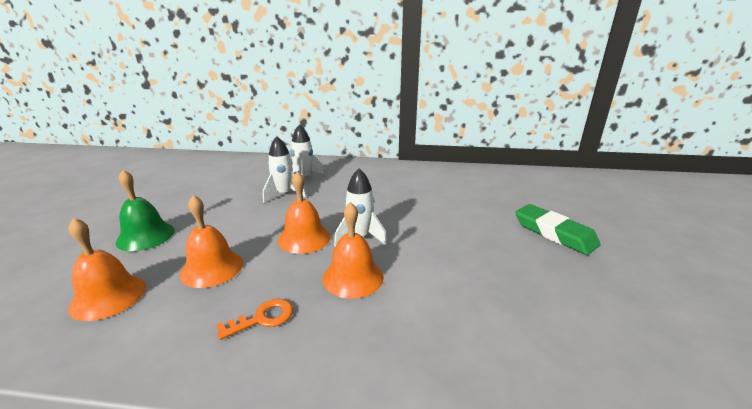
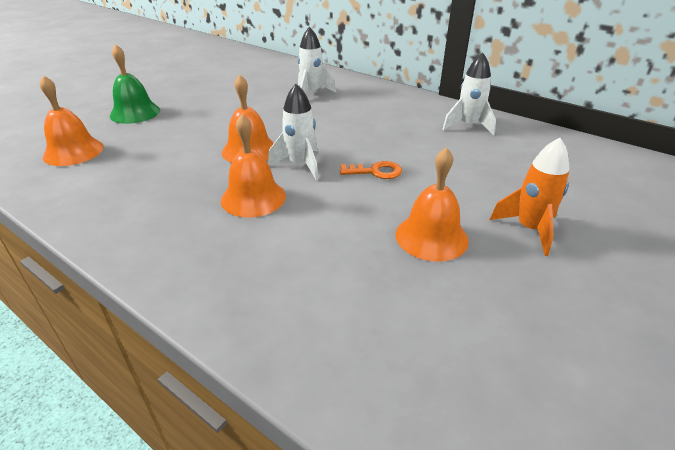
camera: 30 degrees right, 10 degrees up
(212, 268) = (155, 153): orange bell -> orange bell (431, 237)
(263, 318) = (151, 204): orange key -> orange key (376, 171)
(284, 194) = (275, 104): white rocket -> white rocket (468, 126)
(554, 233) = (529, 229): green eraser -> orange rocket

